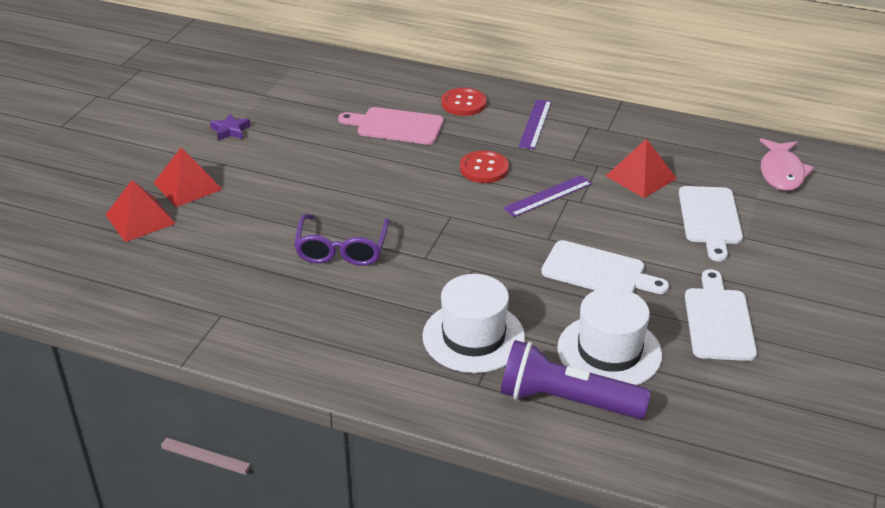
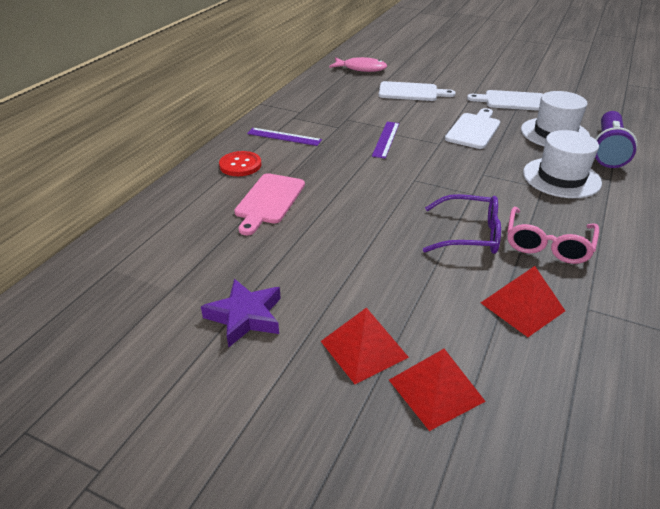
camera: 85 degrees left, 0 degrees up
(230, 130) = (245, 316): purple star -> purple star, size x1.62
(325, 303) = (547, 244): none -> pink glasses
(484, 168) = (346, 162): red button -> none
(548, 196) = (386, 139): purple ruler -> purple ruler turned 45 degrees clockwise
(641, 177) = (363, 107): red pyramid -> red pyramid (522, 306)

